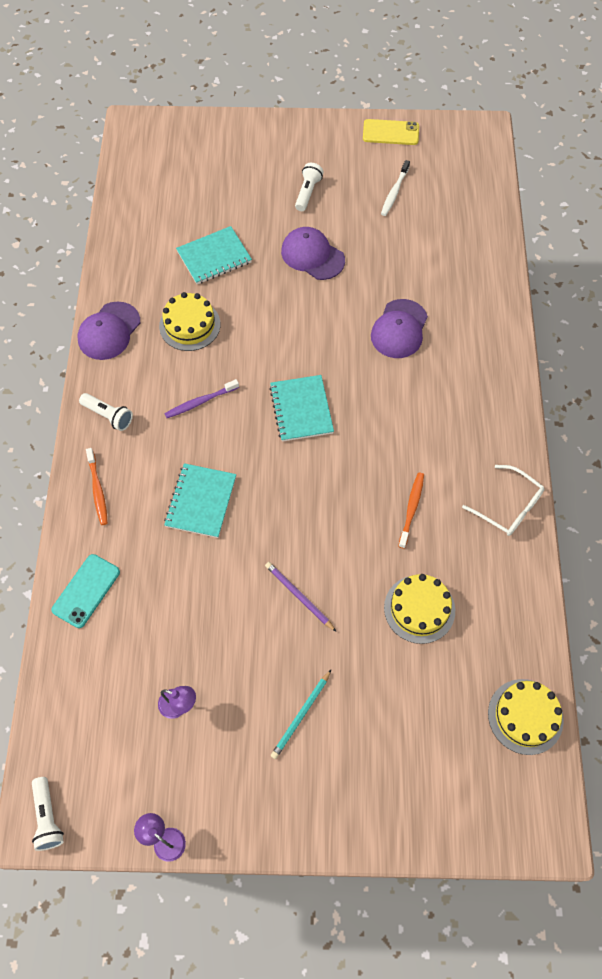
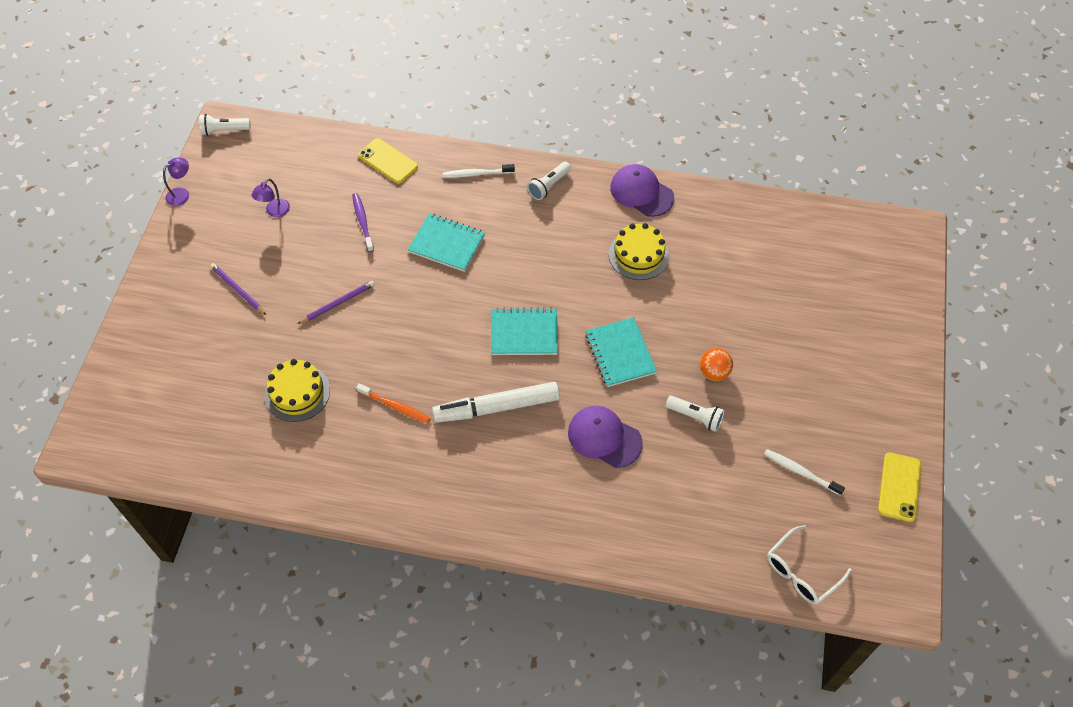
camera: 100 degrees right, 5 degrees down
(86, 591) = (388, 161): turquoise phone -> yellow phone
(97, 489) = (477, 174): orange toothbrush -> white toothbrush
(200, 402) = (549, 254): purple toothbrush -> purple toothbrush (363, 222)
(214, 257) = (721, 284): turquoise notebook -> turquoise notebook (620, 353)
(301, 715) = (237, 290): turquoise pencil -> purple pencil
(307, 192) = (805, 382): white flashlight -> white flashlight (695, 417)
(312, 256) = (714, 372): purple cap -> orange ball
(390, 419) = (496, 407): none -> white marker
(508, 507) = (374, 493): white glasses -> white glasses (801, 572)
(525, 716) = (175, 455): yellow cake -> none

